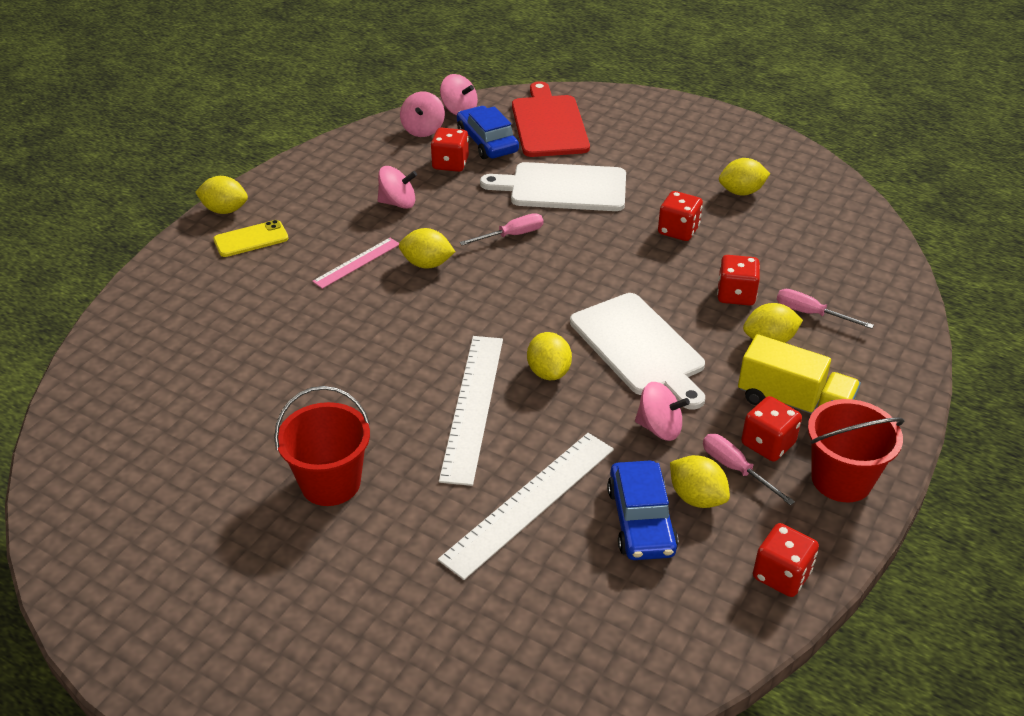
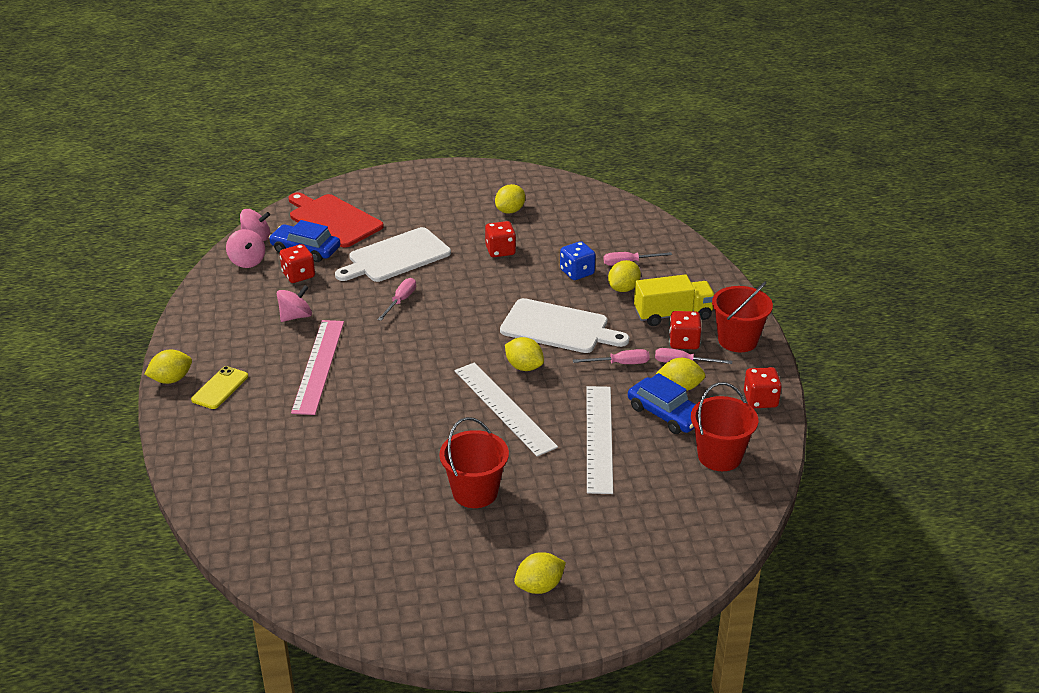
camera: 40 degrees left, 5 degrees down
(357, 262) = (318, 366): pink ruler -> pink ruler, size x1.79
(427, 264) = (368, 344): yellow lemon -> yellow lemon (539, 586)
(642, 616) = (719, 456): none -> red bucket
(659, 428) = (620, 364): pink spinning top -> pink screwdriver
(736, 295) = (577, 272): red dice -> blue dice

